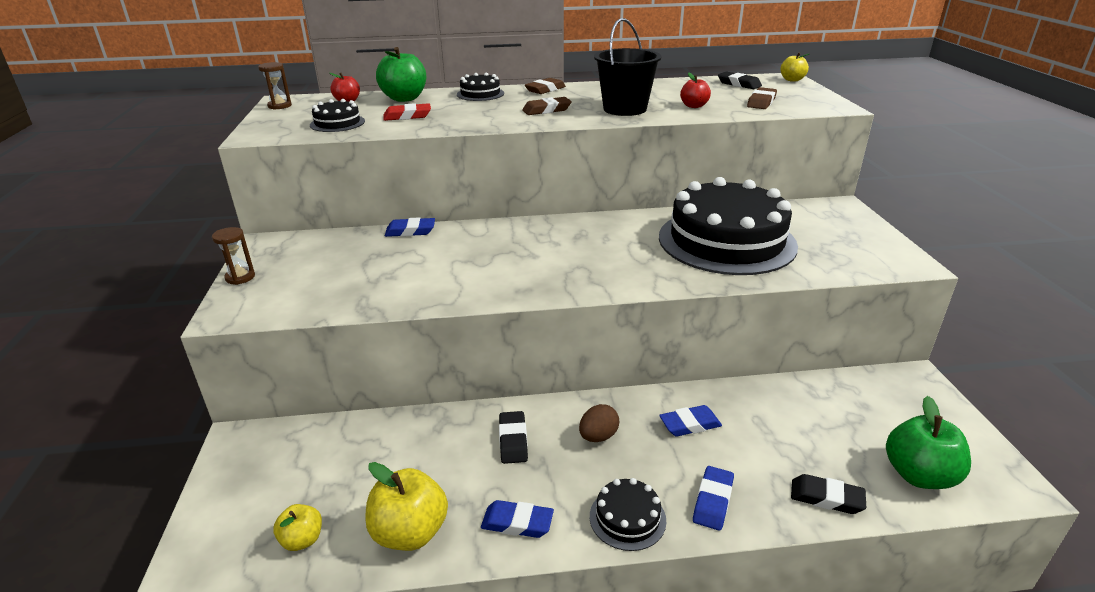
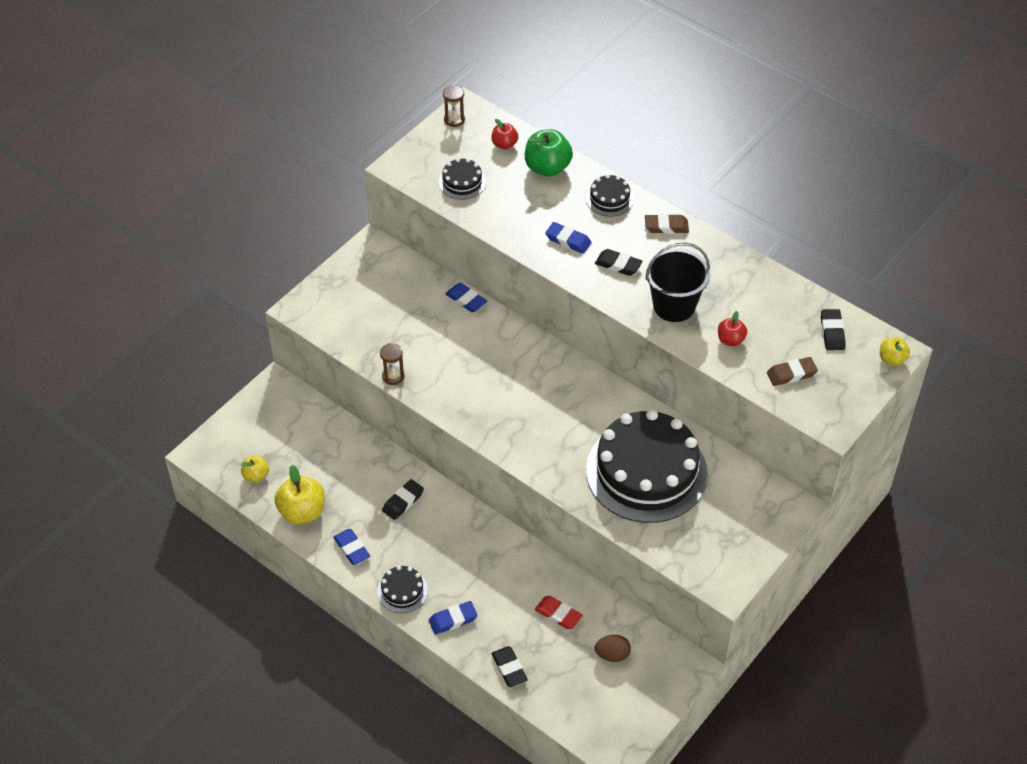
camera: 45 degrees right, 20 degrees up
(240, 277) = (330, 276): brown hourglass -> brown hourglass (393, 376)
(407, 116) = (516, 203): red eraser -> red eraser (558, 614)
(546, 110) = (618, 265): brown eraser -> black eraser
(598, 436) = (448, 537): brown egg -> brown egg (612, 655)
(690, 424) = (505, 573): blue eraser -> blue eraser (568, 240)
(919, 475) = (576, 703): green apple -> none

